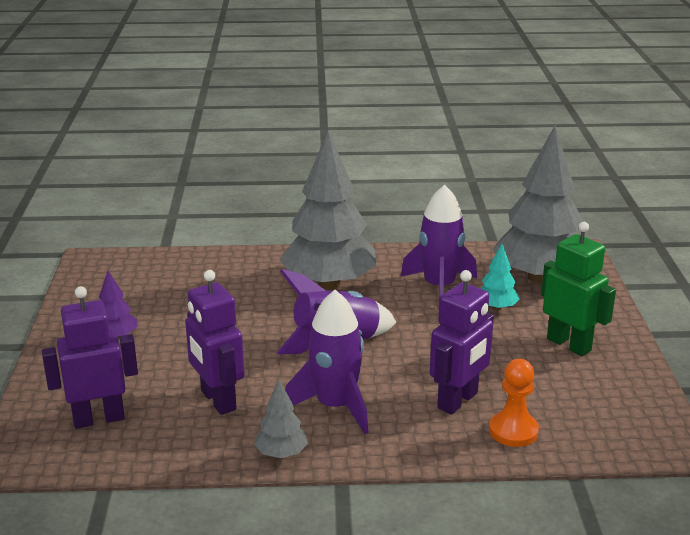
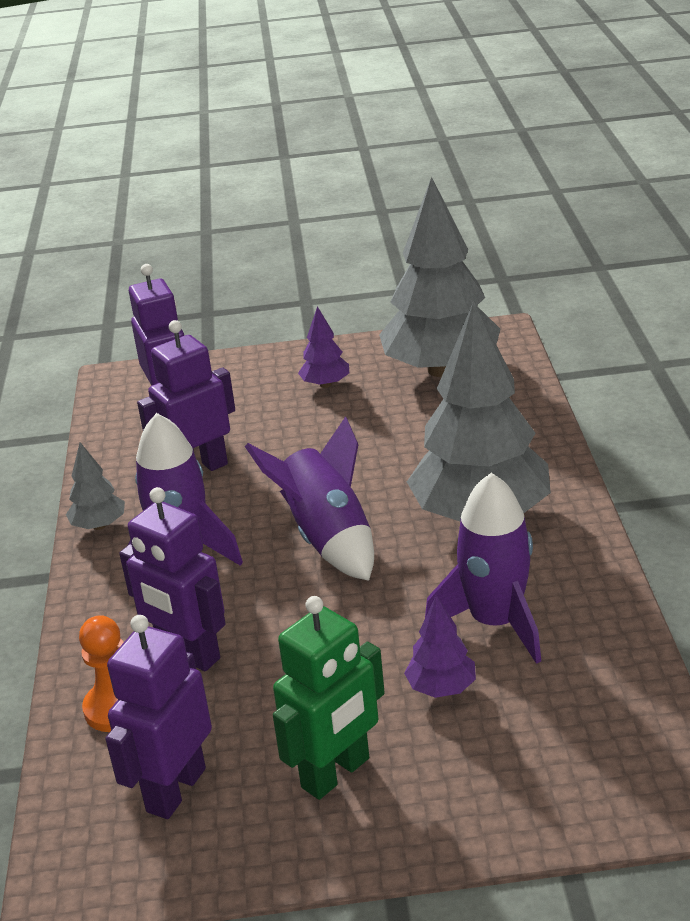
camera: 90 degrees right, 5 degrees up
(496, 307) = (441, 688): turquoise tree -> purple tree
(539, 278) = (557, 741): grey tree -> grey tree (441, 370)
(589, 403) = (175, 790): none -> purple robot

